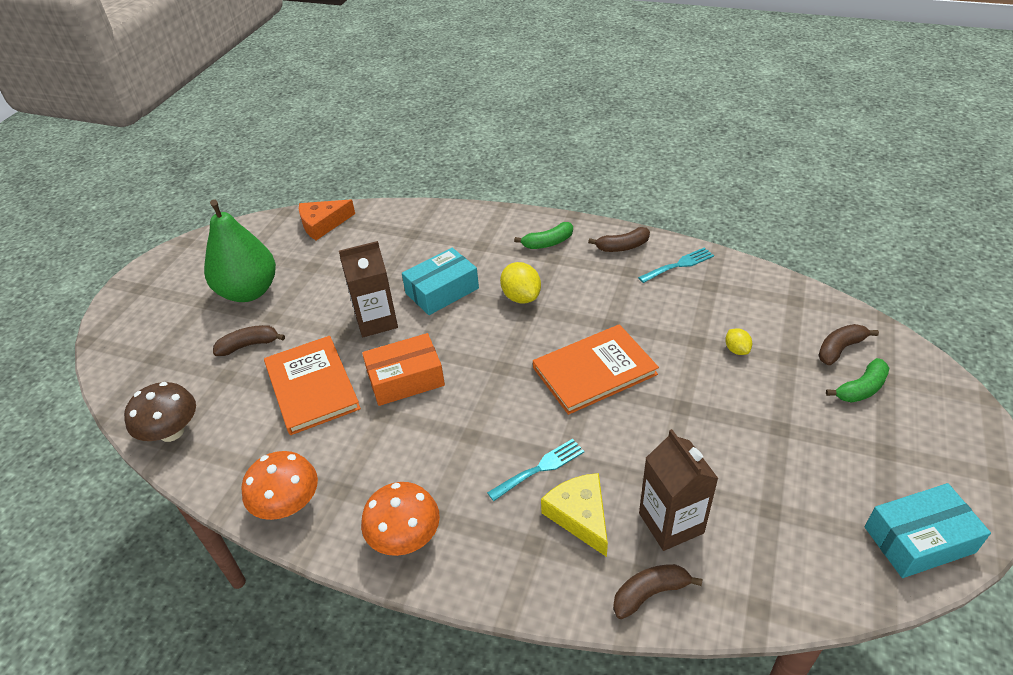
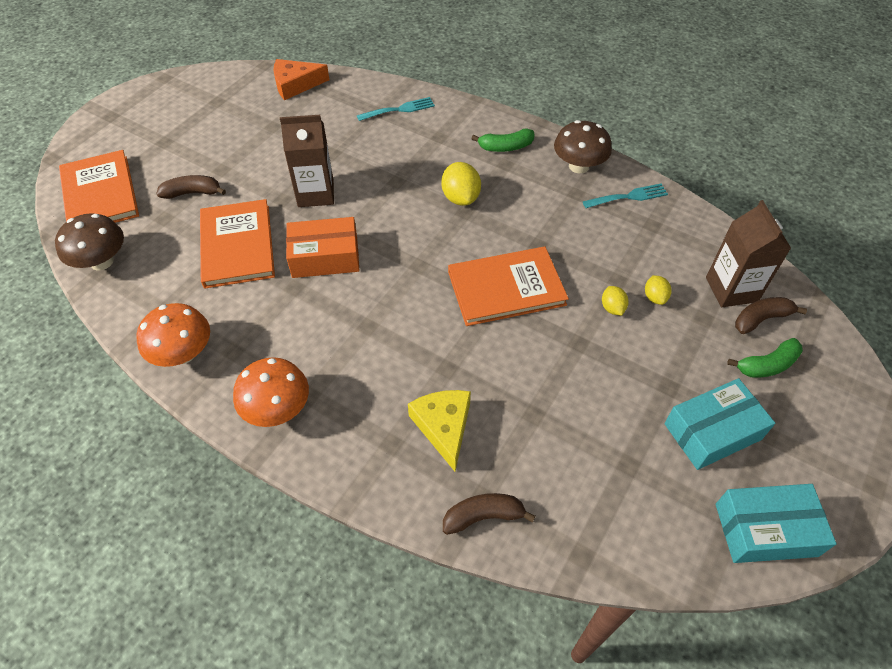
camera: 10 degrees right, 10 degrees up
(150, 366) = (100, 194): none -> orange book
(249, 291) = (208, 139): green pear -> none
(442, 291) = (387, 176): turquoise box -> turquoise box (712, 431)
(540, 468) = (422, 372): turquoise fork -> turquoise fork (399, 109)
(622, 247) = (578, 166): brown banana -> brown mushroom
(671, 523) = (527, 454): brown carton -> brown carton (731, 289)
(701, 368) = (612, 308): none -> yellow lemon

